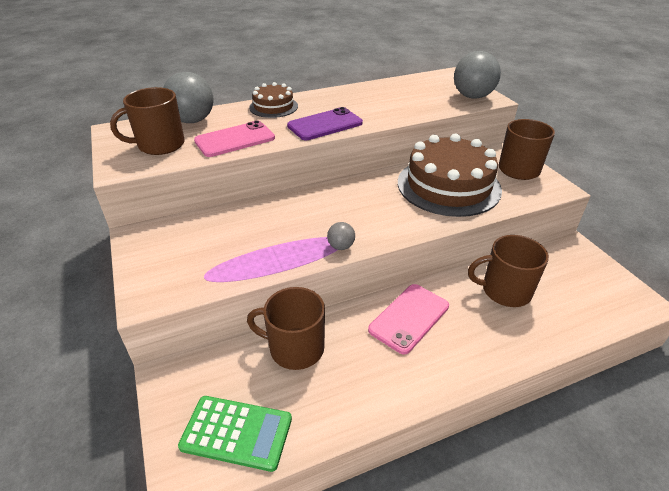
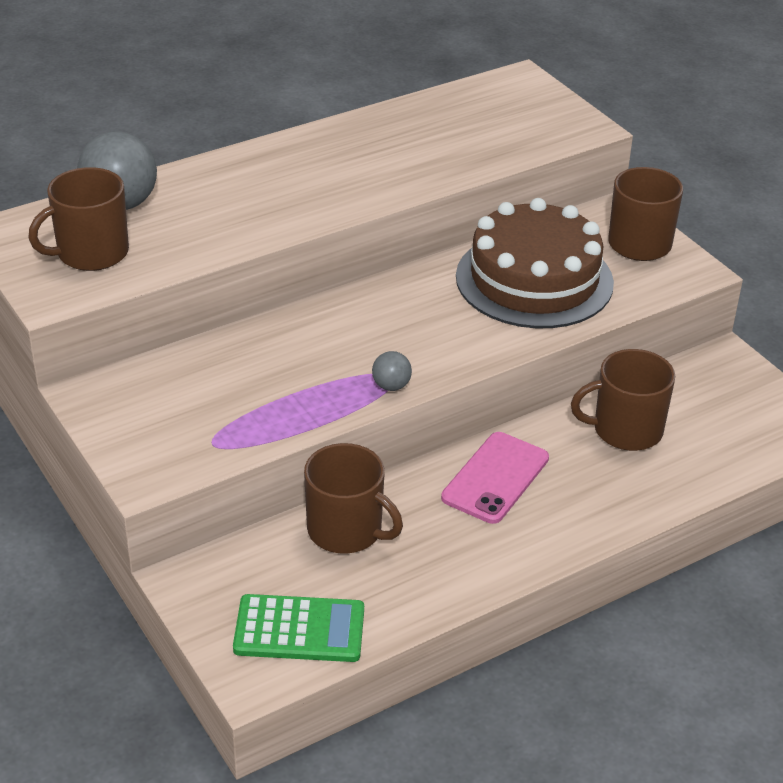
camera: 10 degrees left, 0 degrees up
(235, 139) = (204, 235): pink phone -> none
(273, 107) = (242, 167): brown cake -> none
(295, 348) = (346, 530): brown mug -> brown mug turned 150 degrees counterclockwise
(325, 124) = (335, 197): purple phone -> none
(472, 96) = (560, 125): grey ball -> none

